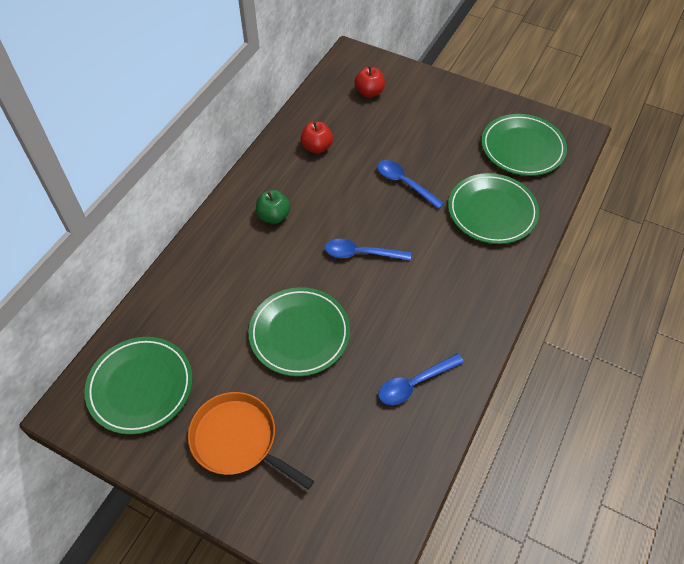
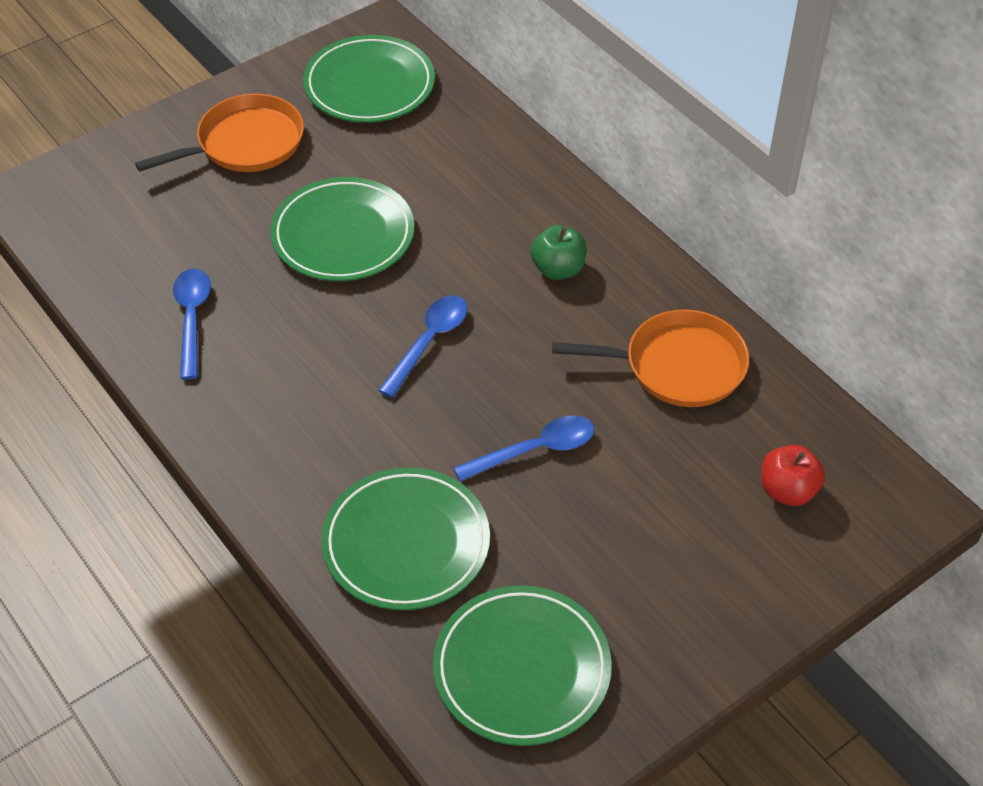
camera: 115 degrees right, 5 degrees down
(317, 147) = (678, 366): red apple -> orange pan

